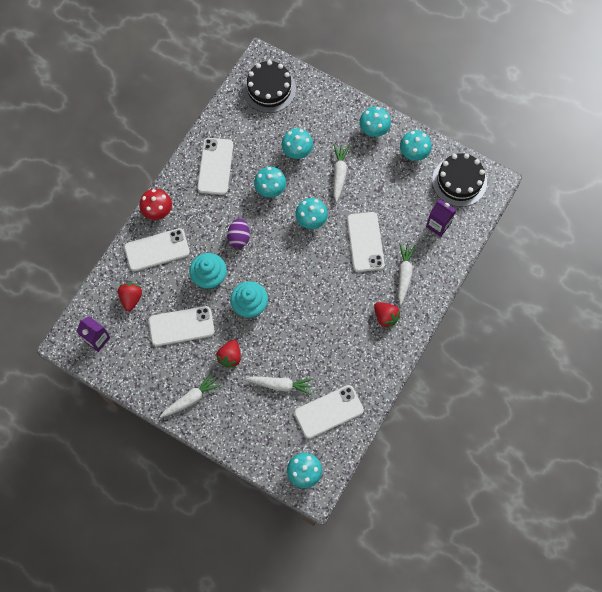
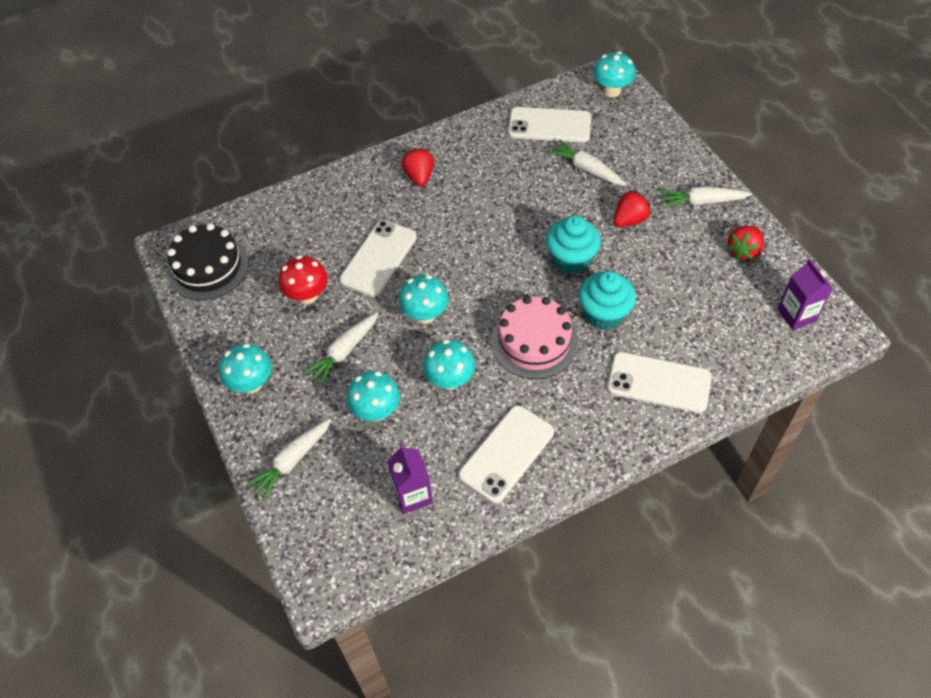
camera: 145 degrees left, 15 degrees down
(131, 298) = (726, 340): red strawberry -> red strawberry (743, 251)
(158, 211) = (630, 434): red mushroom -> red mushroom (307, 296)
(181, 326) = (673, 278): white phone -> none
(239, 237) = (534, 342): purple egg -> pink cake
(269, 89) = (345, 529): black cake -> none
(404, 274) = (363, 205): white carrot -> white carrot (292, 461)
(413, 153) = (230, 327): turquoise mushroom -> none
(438, 225) = (278, 234): purple carton -> purple carton (413, 495)

